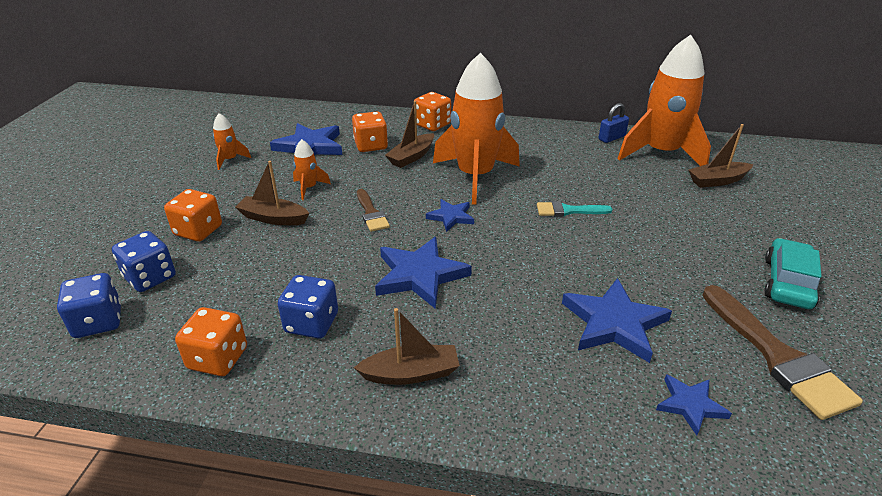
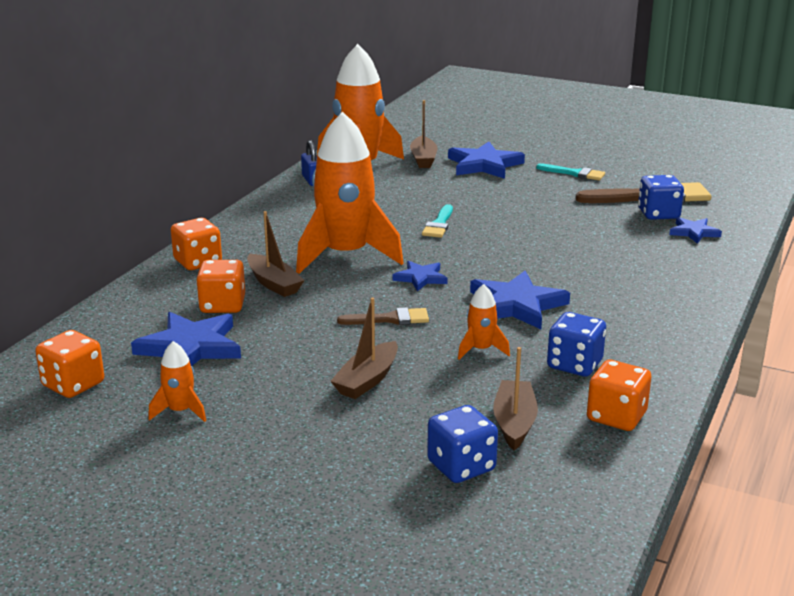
camera: 75 degrees left, 10 degrees down
(98, 322) = (539, 498): blue dice -> blue dice (658, 214)
(198, 230) = (368, 434): orange dice -> orange dice (73, 384)
(309, 188) = (307, 353): orange rocket -> orange rocket (481, 350)
(411, 373) = (651, 323): brown boat -> brown boat (514, 423)
(614, 323) = (606, 238): blue star -> blue star (484, 165)
(788, 283) = (574, 173): turquoise car -> turquoise brush

